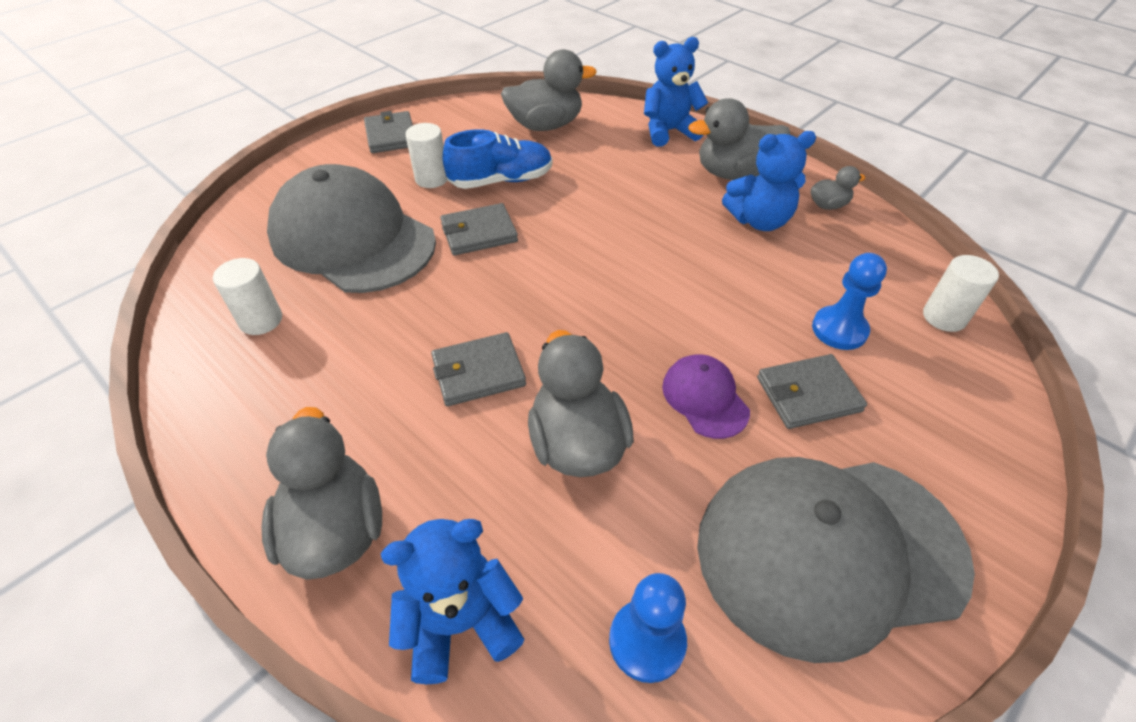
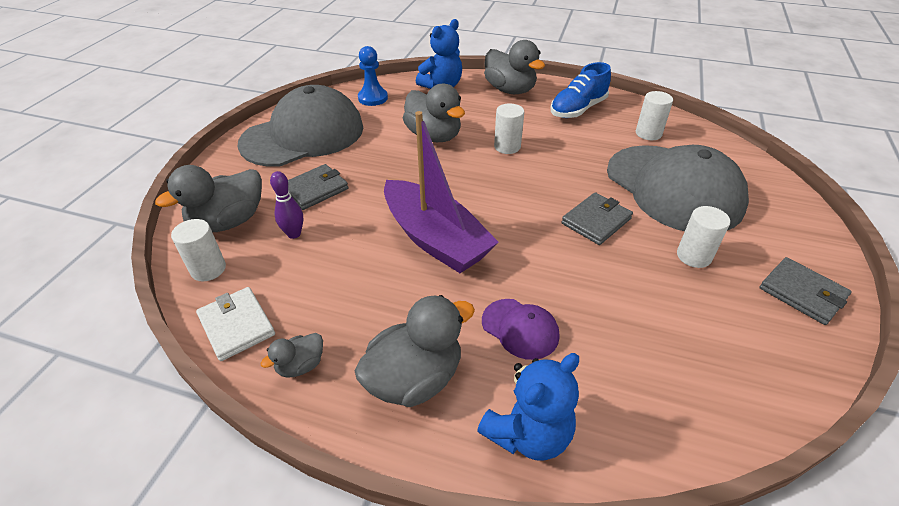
camera: 155 degrees right, 5 degrees down
(352, 238) = (673, 188): grey cap -> grey cap turned 45 degrees clockwise
(478, 372) = (507, 147): grey wallet -> white cylinder
(501, 180) = (635, 276): blue shoe -> blue shoe (578, 109)
(545, 125) = (679, 379): grey duck -> grey duck (228, 222)
(666, 269) = (435, 239): none -> purple boat
(705, 398) = (376, 171): purple cap -> purple cap (520, 328)
(759, 220) = (371, 316): blue teddy bear -> none
(839, 329) = (294, 234): blue pawn -> purple bowling pin
(893, 250) = (236, 325): none -> white wallet

